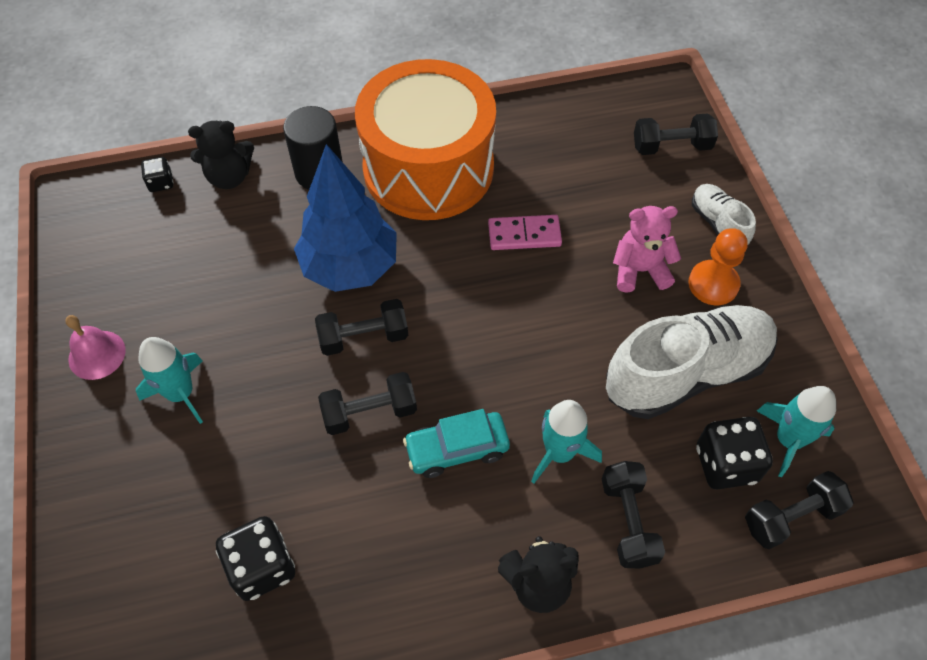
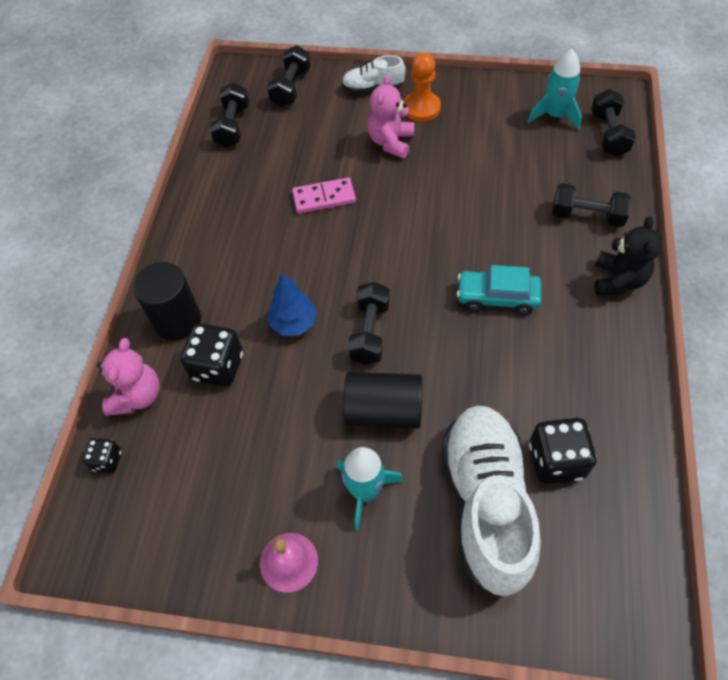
camera: 65 degrees left, 0 degrees up
(229, 177) = (137, 396): black teddy bear -> pink teddy bear
(273, 380) = (383, 411): none -> black cylinder
(350, 267) = (294, 323): blue tree -> blue tree, size x0.53
(370, 412) = (443, 346): black dumbbell -> black dumbbell (233, 126)
(428, 168) = (221, 239): orange drum -> none
(457, 449) = (497, 297): turquoise car -> turquoise car turned 90 degrees clockwise
(524, 234) = (324, 197): pink domino -> pink domino turned 60 degrees clockwise
(559, 452) = (522, 236): turquoise rocket -> none
(686, 373) = (486, 147): white shoe -> white shoe (486, 503)
(725, 464) = (561, 151): black dice -> black dice (218, 366)

